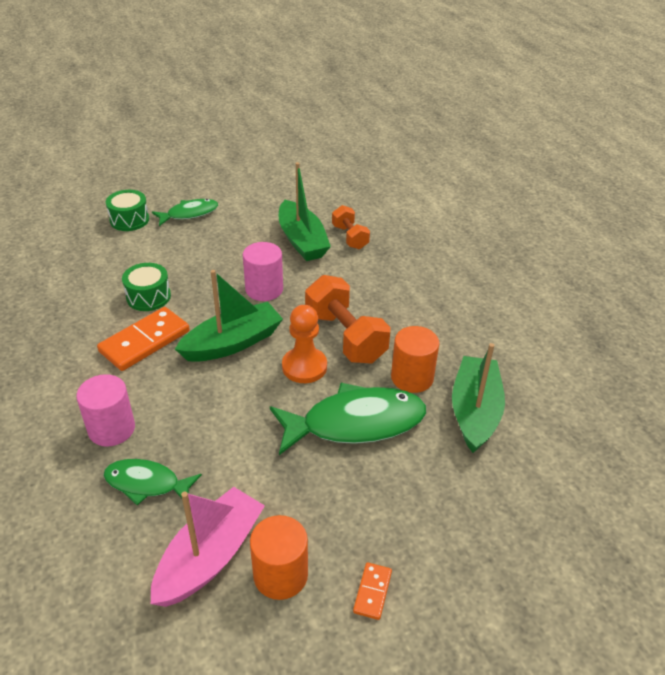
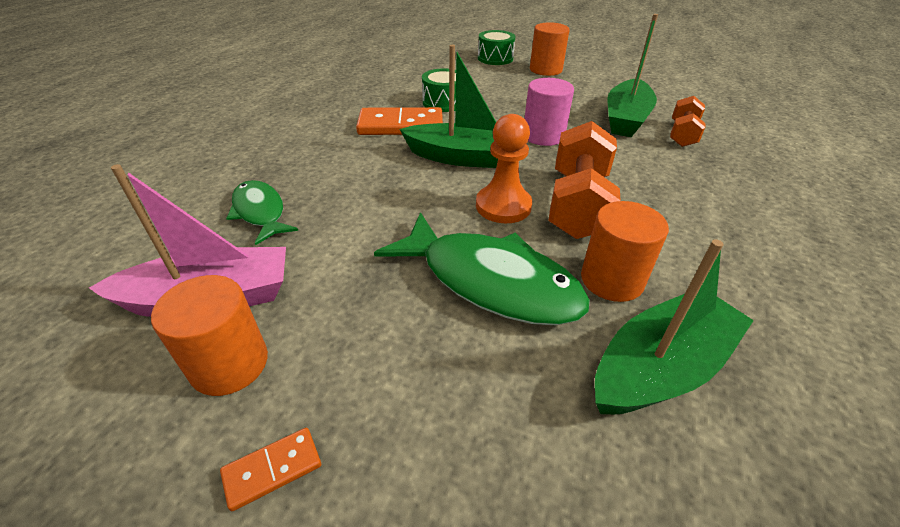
camera: 45 degrees right, 0 degrees up
(111, 429) = (297, 164): pink cylinder -> none
(189, 214) = (545, 70): green fish -> orange cylinder

